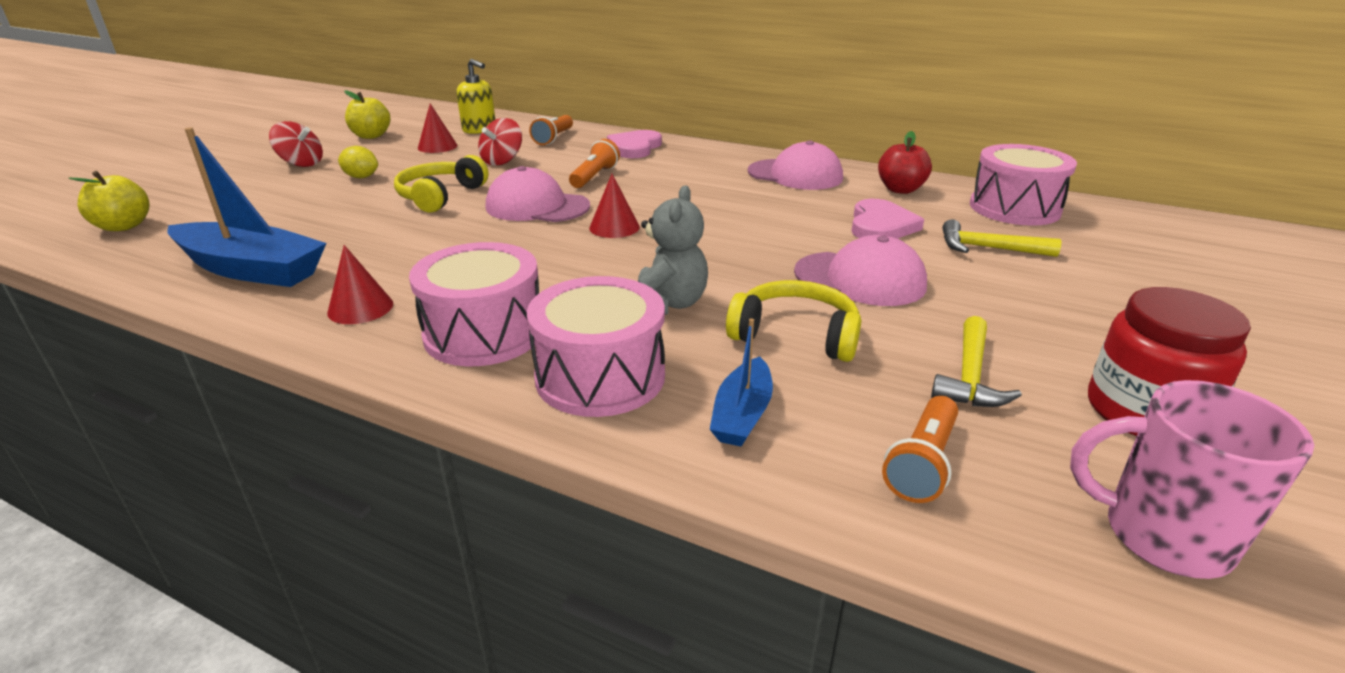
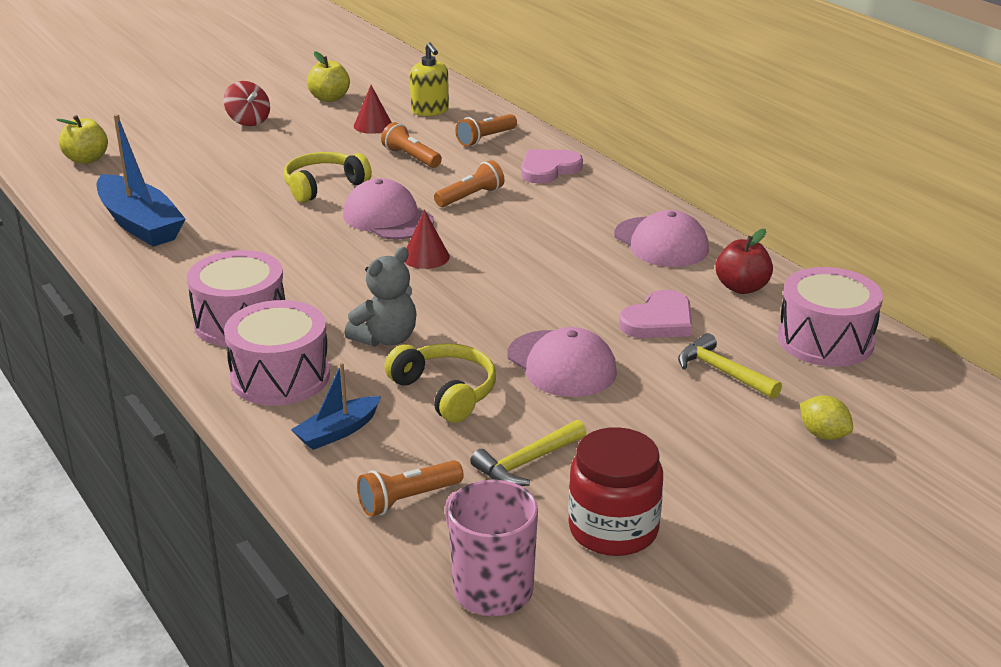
camera: 30 degrees right, 0 degrees up
(360, 308) = (182, 277): red cone -> none
(361, 177) = (281, 149): yellow lemon -> yellow lemon (823, 434)
(502, 161) = (411, 157): red spinning top -> orange flashlight

